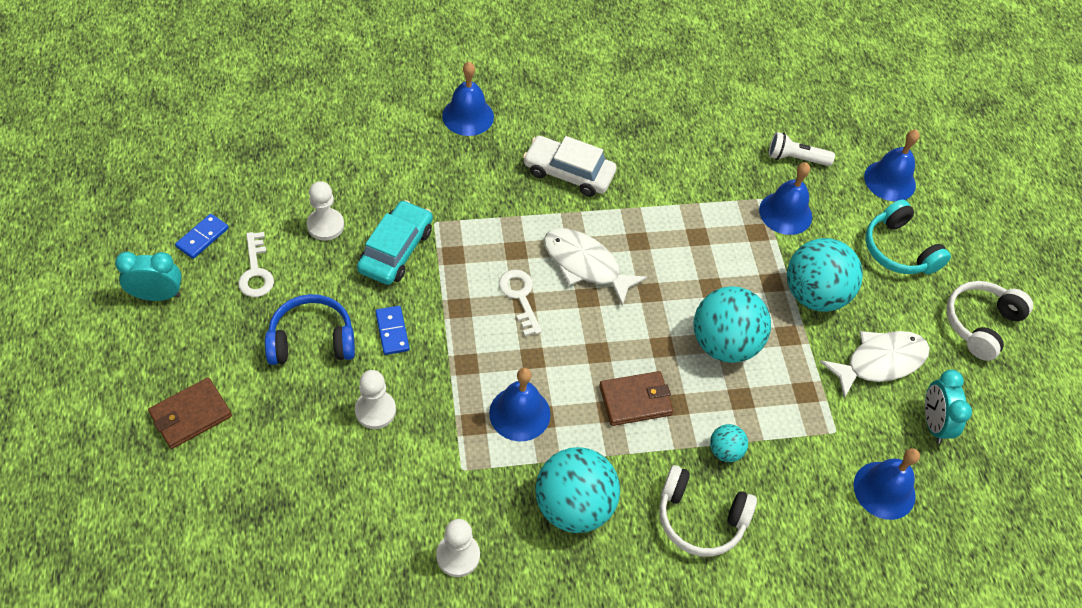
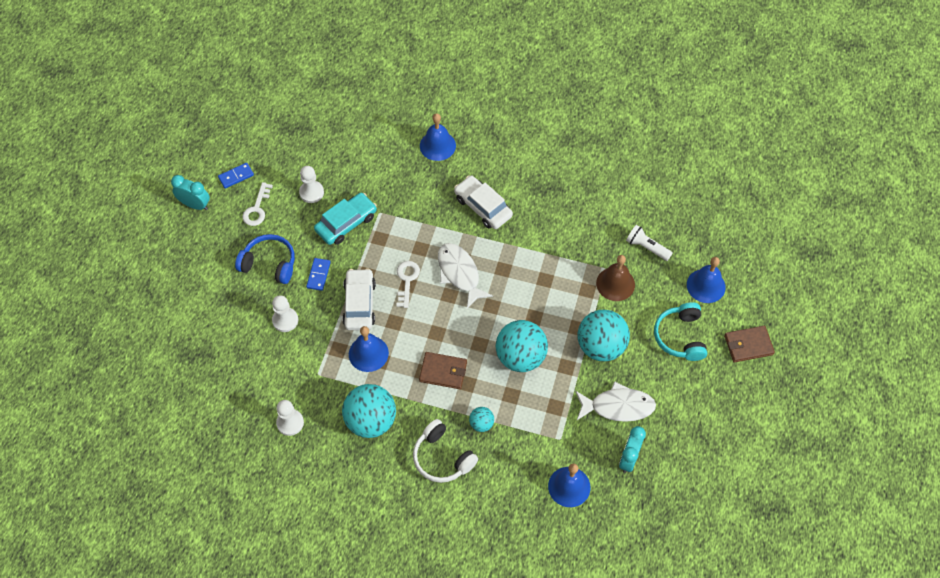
camera: 30 degrees right, 5 degrees up
(190, 415) = (182, 285): brown wallet -> brown wallet (748, 345)
(471, 350) = (359, 304): none -> white car
(785, 213) = (615, 284): blue bell -> brown bell
(980, 324) = (706, 407): white headphones -> none

